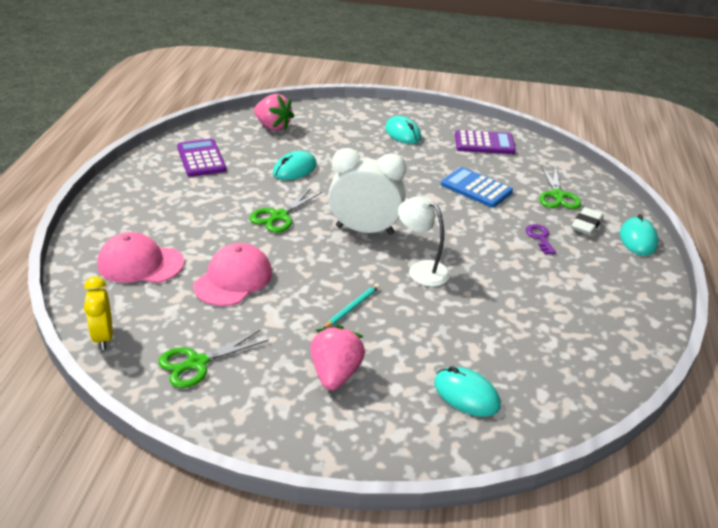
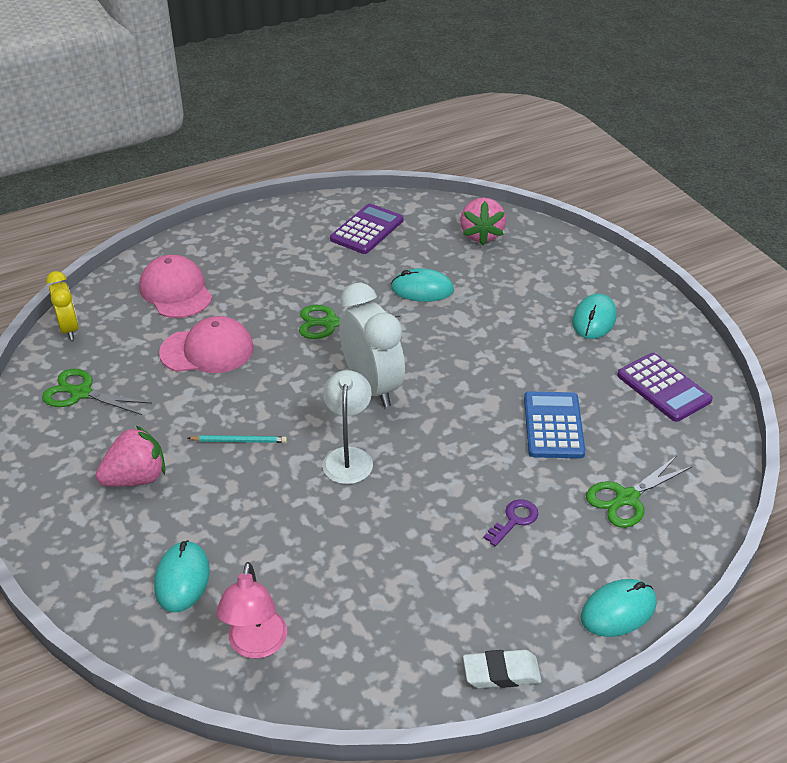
camera: 55 degrees right, 5 degrees up
(103, 337) = (69, 329): yellow clock -> yellow clock turned 120 degrees clockwise
(559, 386) = (256, 645): none -> pink lamp
(586, 224) = (592, 549): white eraser -> white eraser (501, 672)

